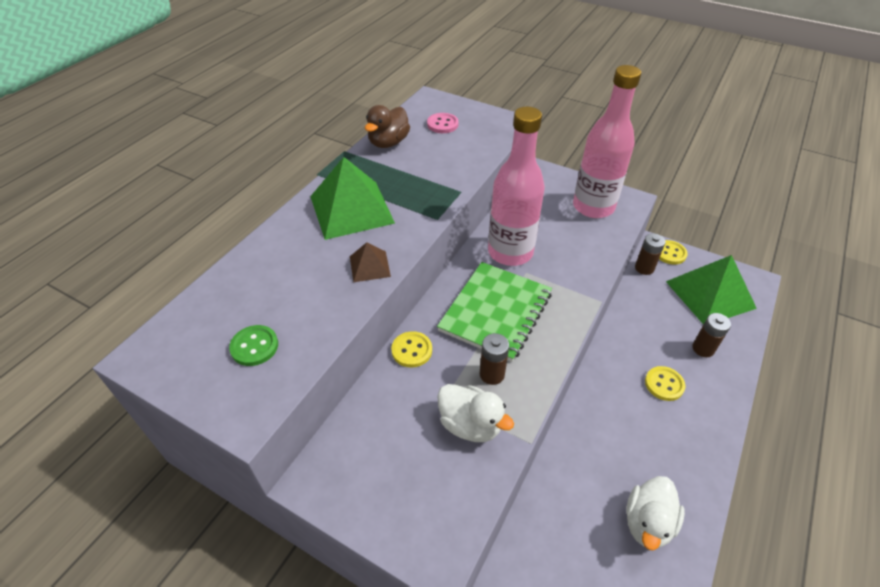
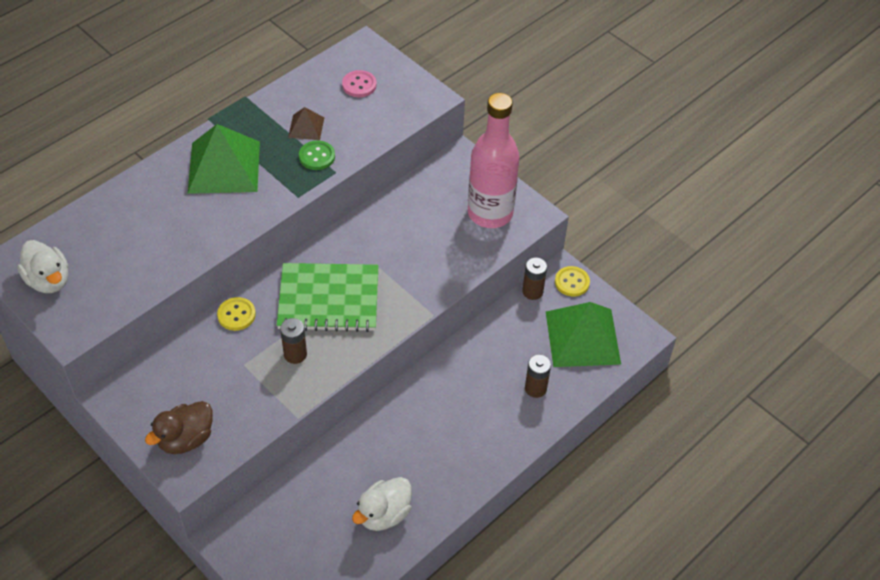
camera: 15 degrees right, 5 degrees up
(254, 346) = (95, 278): green button -> green button (317, 156)
(370, 266) = (216, 230): brown pyramid -> brown pyramid (306, 127)
(388, 143) = (293, 96): brown duck -> brown duck (186, 439)
(470, 425) = (256, 390): white duck -> white duck (49, 280)
(495, 312) = (328, 299): green notebook -> green notebook turned 45 degrees clockwise
(510, 252) = (375, 243): pink bottle -> none
(664, 384) = (474, 410): yellow button -> none

